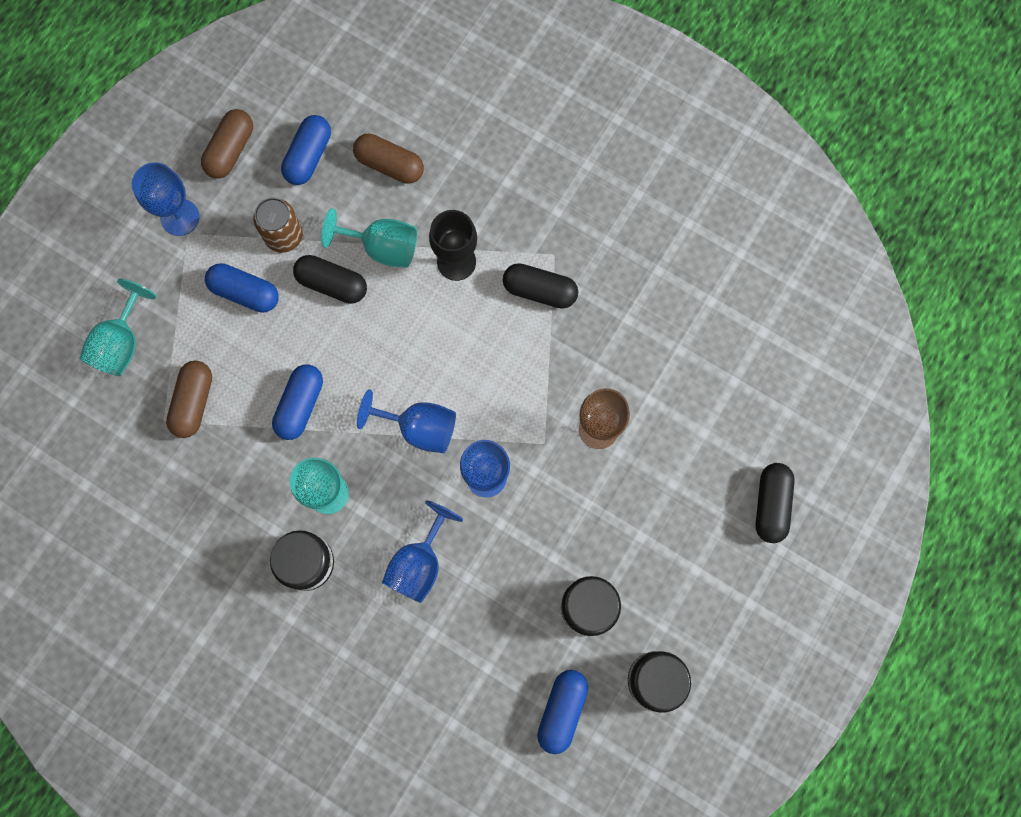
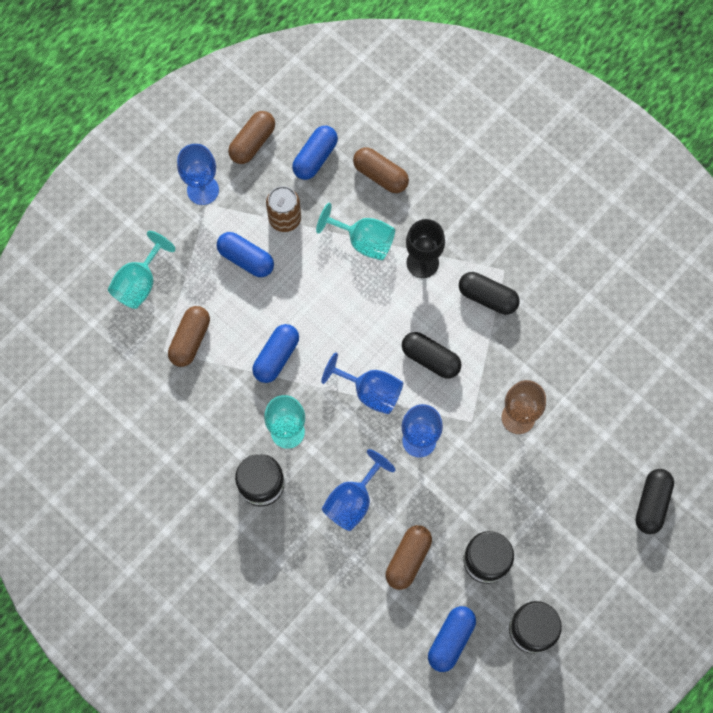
camera: 10 degrees right, 5 degrees down
(332, 284) = (318, 264): black capsule -> black capsule (430, 359)
(496, 622) = (408, 559): none -> brown capsule

